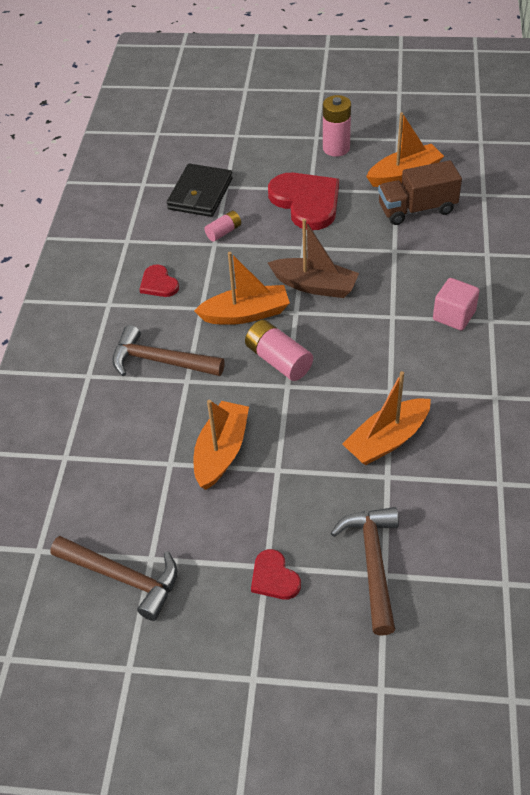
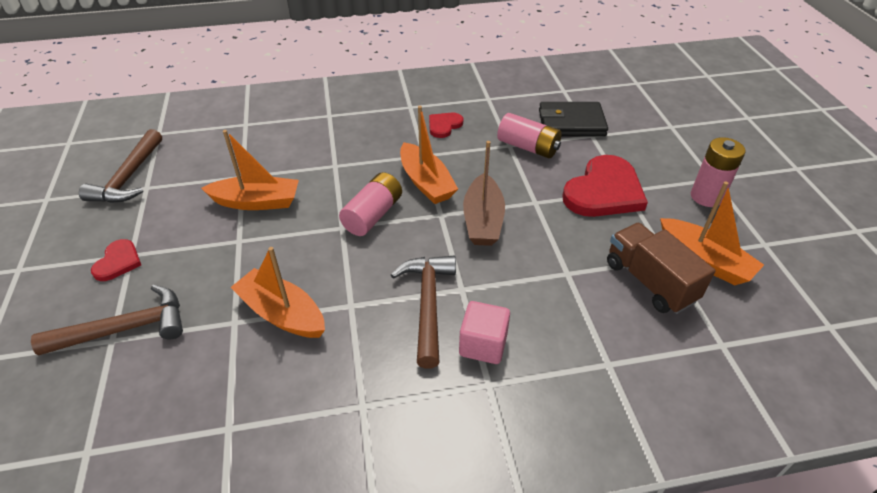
camera: 70 degrees right, 5 degrees down
(160, 361) = (353, 146): brown hammer -> brown hammer (427, 304)
(223, 232) = (528, 147): pink battery -> pink battery, size x1.68
(274, 577) = (118, 262): red heart -> red heart turned 150 degrees clockwise

